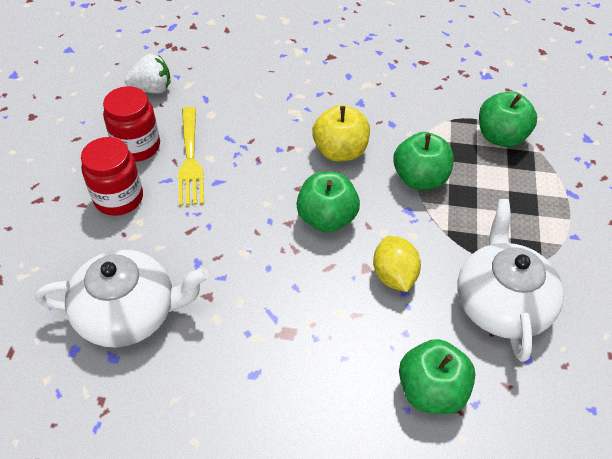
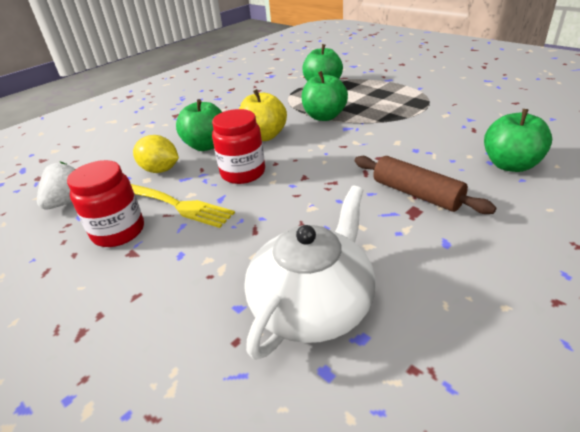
camera: 50 degrees left, 15 degrees down
(119, 198) = (162, 264): red jar -> red jar (243, 173)
(317, 324) = (416, 194): none -> brown rolling pin
(326, 218) = (318, 159): green apple -> green apple (206, 145)
(394, 276) = (398, 149): yellow lemon -> yellow lemon (160, 170)
(501, 303) = (452, 121): white teapot -> none

